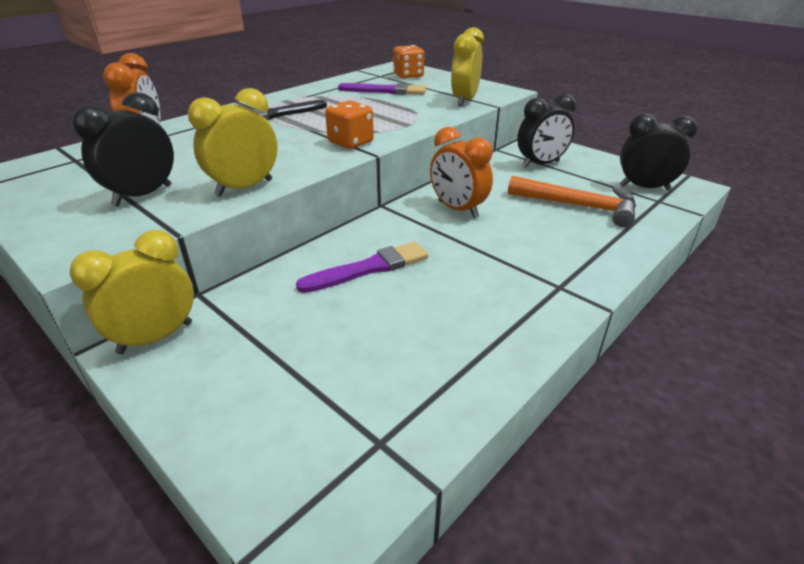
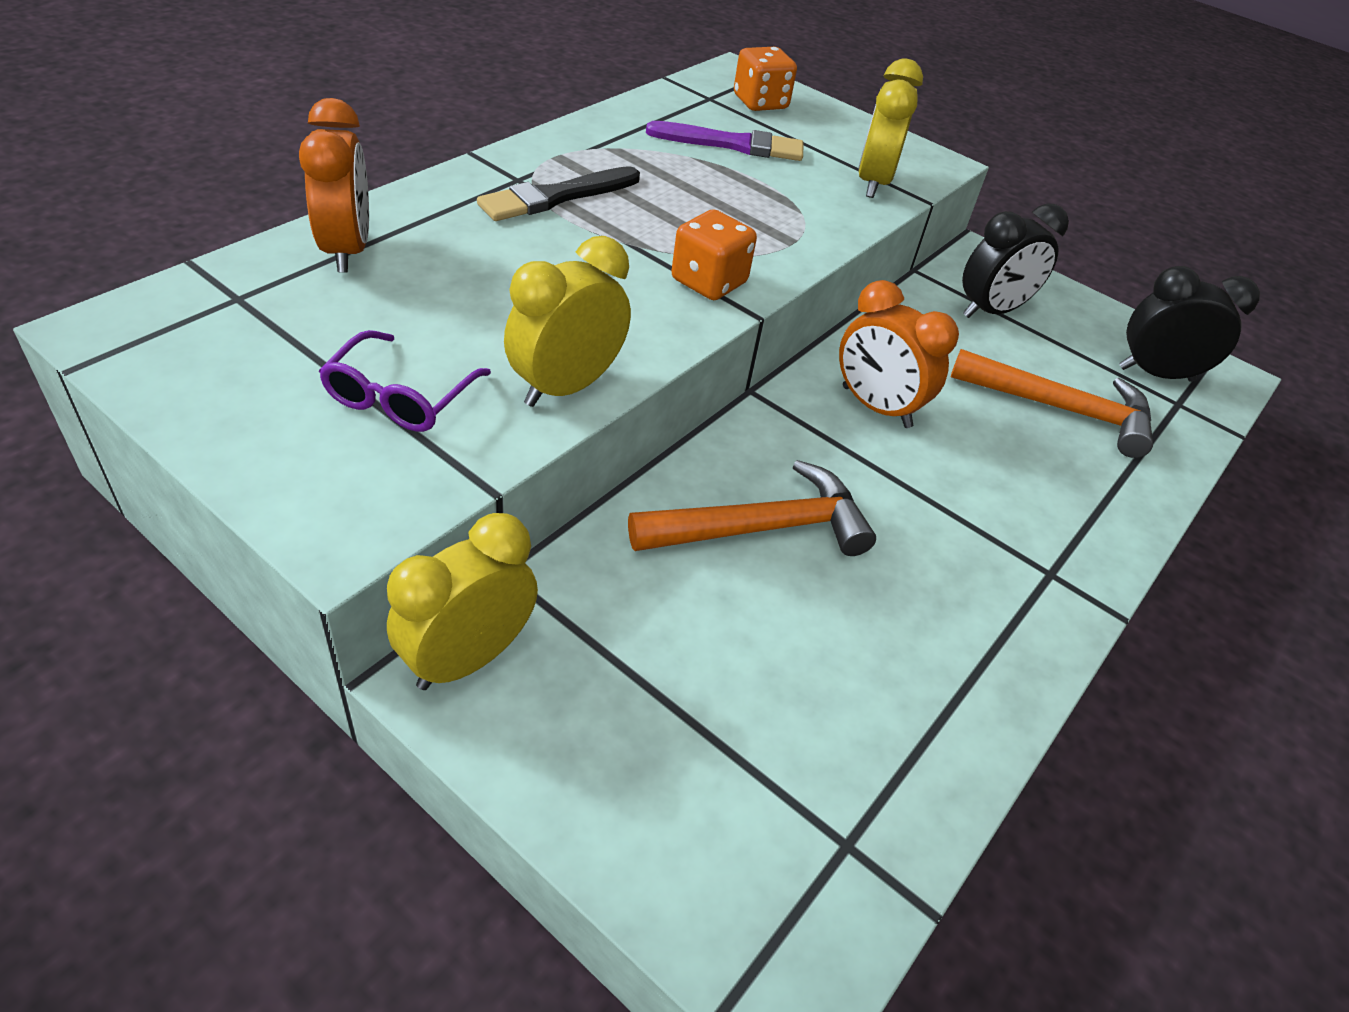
camera: 10 degrees left, 10 degrees up
(143, 195) = (400, 397): black clock -> purple glasses
(368, 268) = (761, 528): purple brush -> orange hammer

